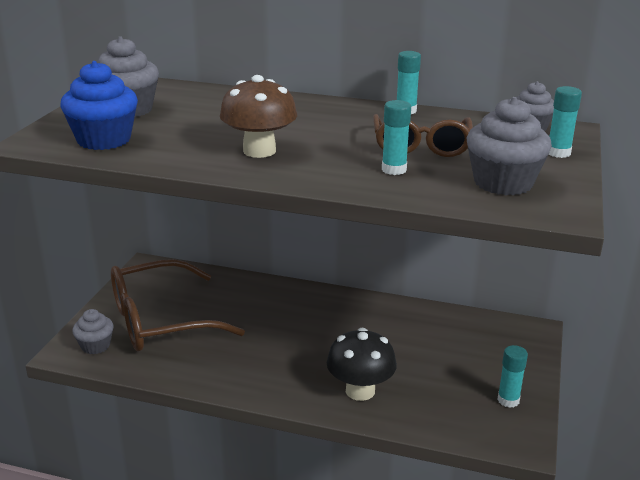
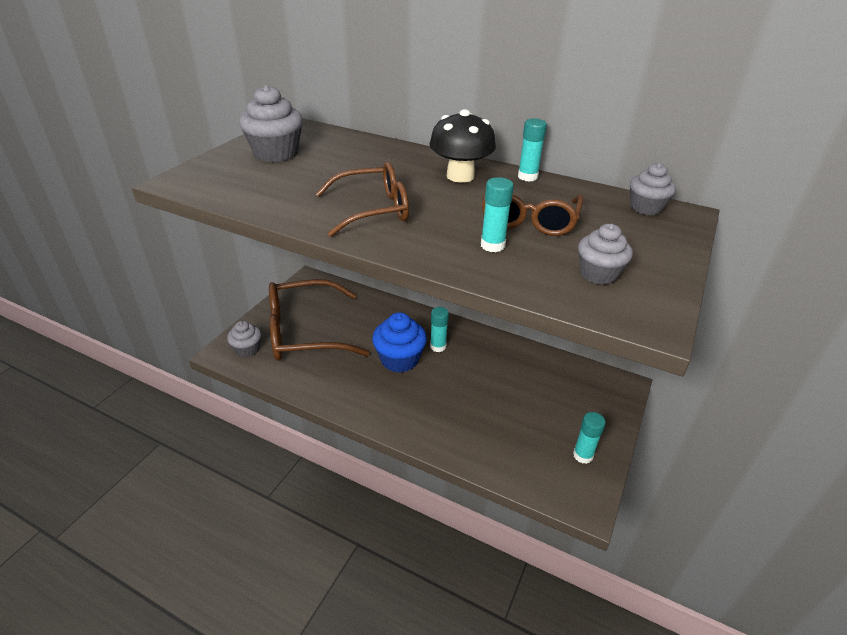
camera: 10 degrees right, 10 degrees up
(104, 140) = (240, 184): blue cupcake -> blue cupcake (399, 359)
(259, 151) = (372, 210): brown mushroom -> brown glasses
(360, 391) = (452, 425): black mushroom -> black mushroom (460, 176)
(503, 183) = (598, 274): grey cupcake -> grey cupcake, size x0.62
(558, 153) = (667, 242): turquoise glue stick -> turquoise glue stick (438, 346)

